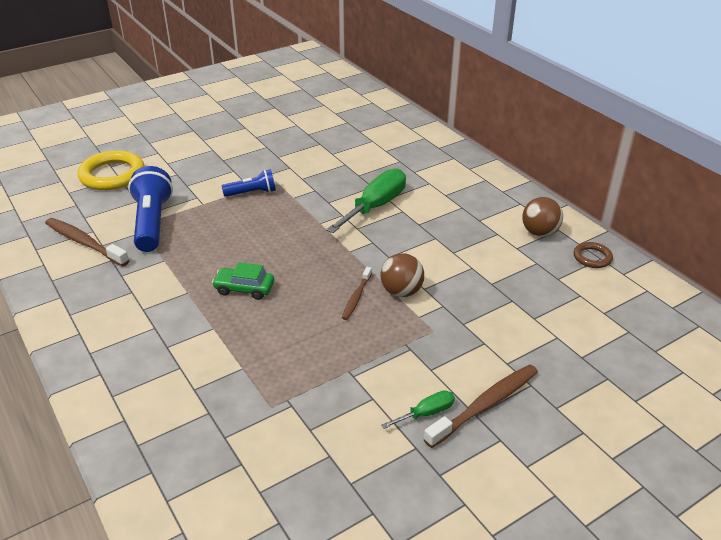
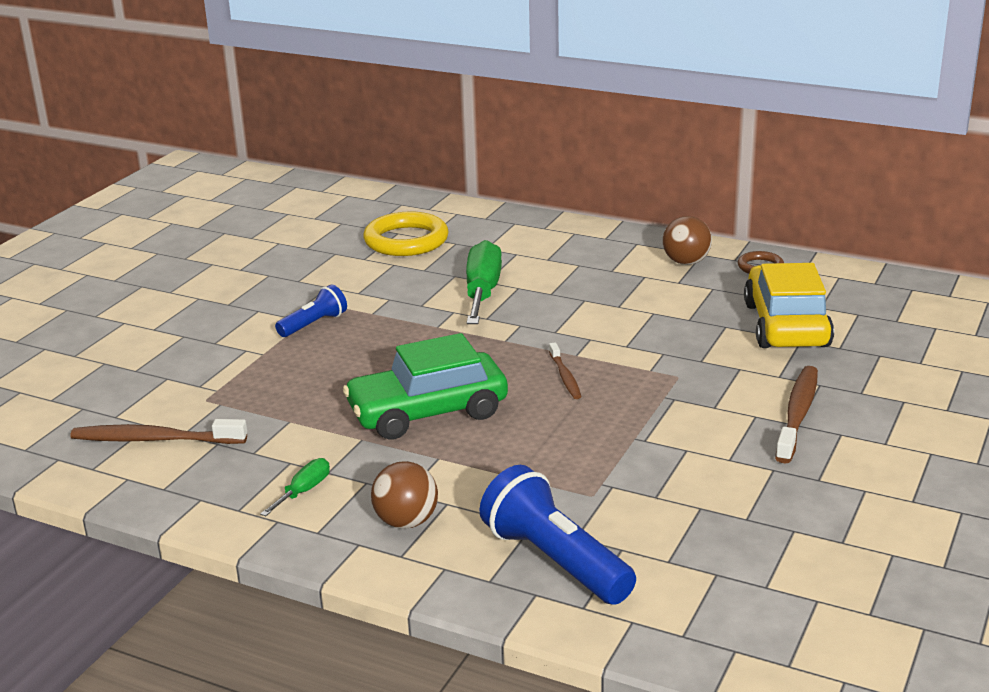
camera: 30 degrees left, 10 degrees down
(112, 175) = (91, 363): yellow ring -> yellow ring (406, 240)
(152, 223) = (221, 392): blue flashlight -> blue flashlight (555, 561)
(244, 289) = (428, 412): green car -> green car, size x1.96
(401, 292) = (606, 356): brown ball -> brown ball (406, 522)
(426, 413) = (752, 440): green screwdriver -> green screwdriver (304, 491)
(559, 318) = (786, 325): none -> yellow car

